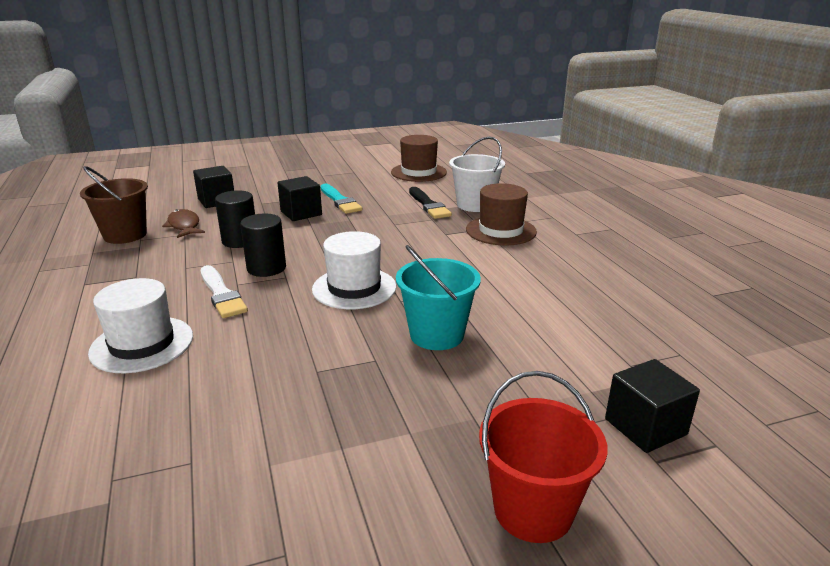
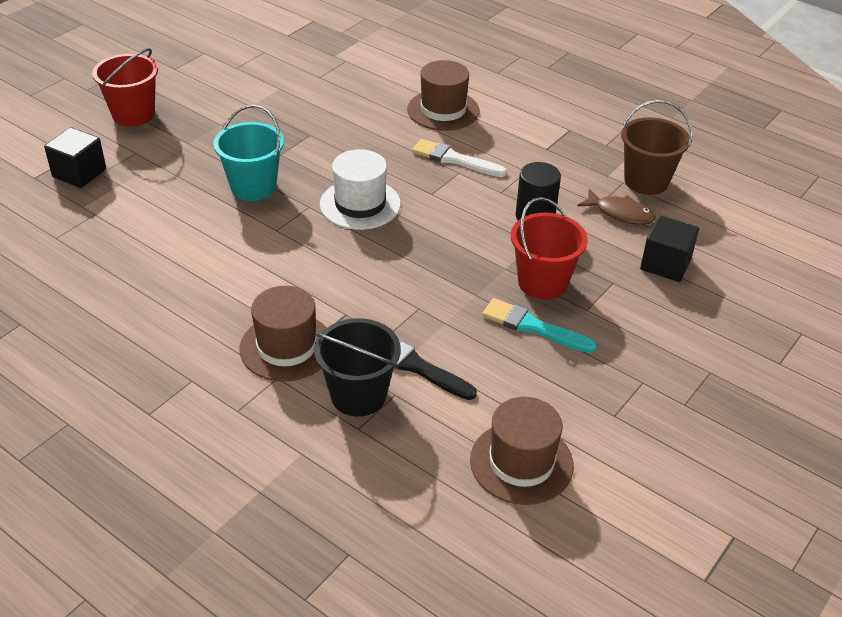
camera: 145 degrees right, 15 degrees up
(142, 344) = (443, 110): white hat -> brown hat
(266, 268) = (460, 196): black cylinder -> none
(301, 213) = (542, 283): black cube -> red bucket
(475, 205) = (358, 395): white bucket -> black bucket

